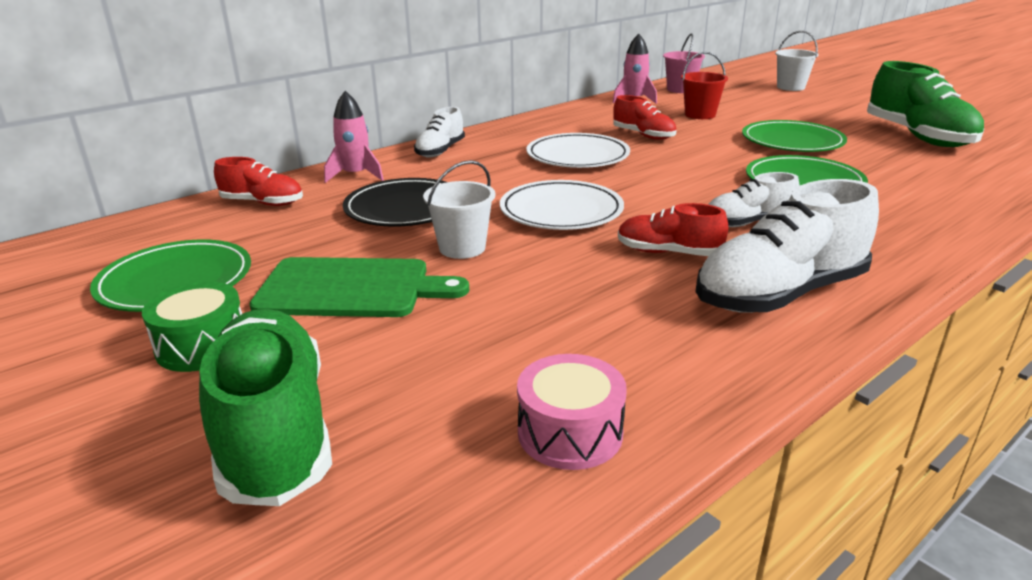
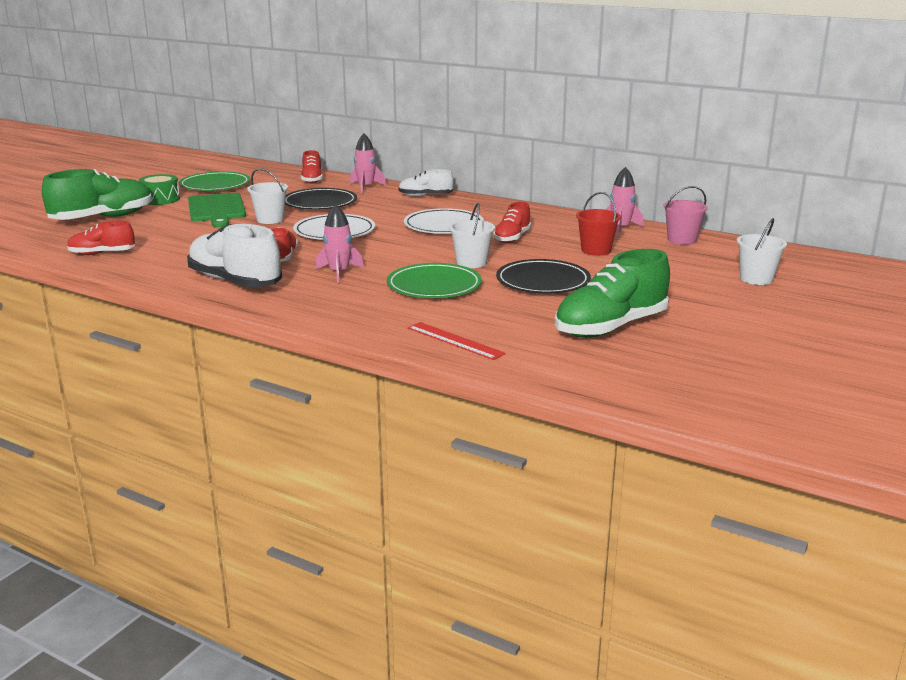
camera: 70 degrees right, 5 degrees down
(570, 432) = (102, 254): pink drum -> red shoe
(724, 159) = (471, 263): none -> white bucket
(748, 223) = (339, 273): white shoe -> pink rocket
(792, 141) = (543, 281): green plate -> black plate
(978, 191) = (455, 340): none -> red ruler

